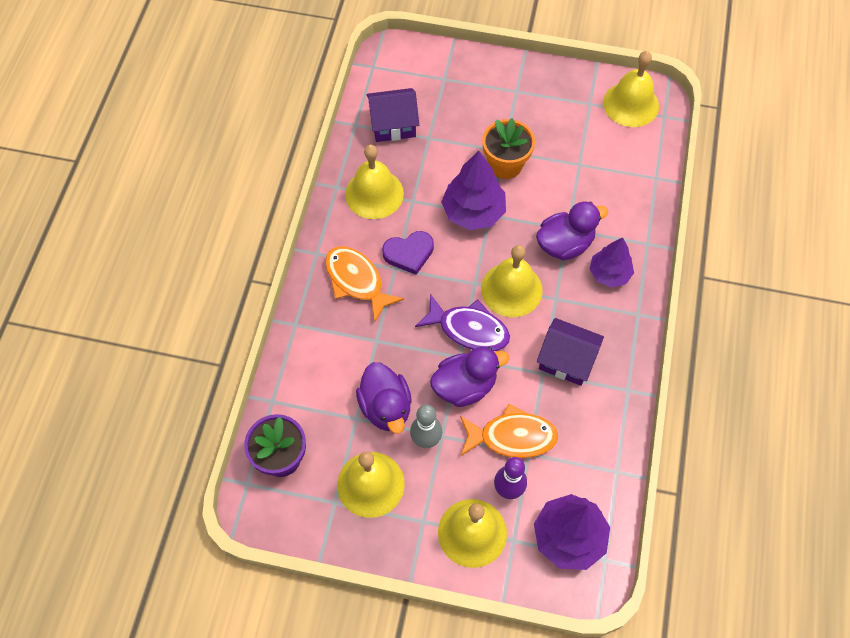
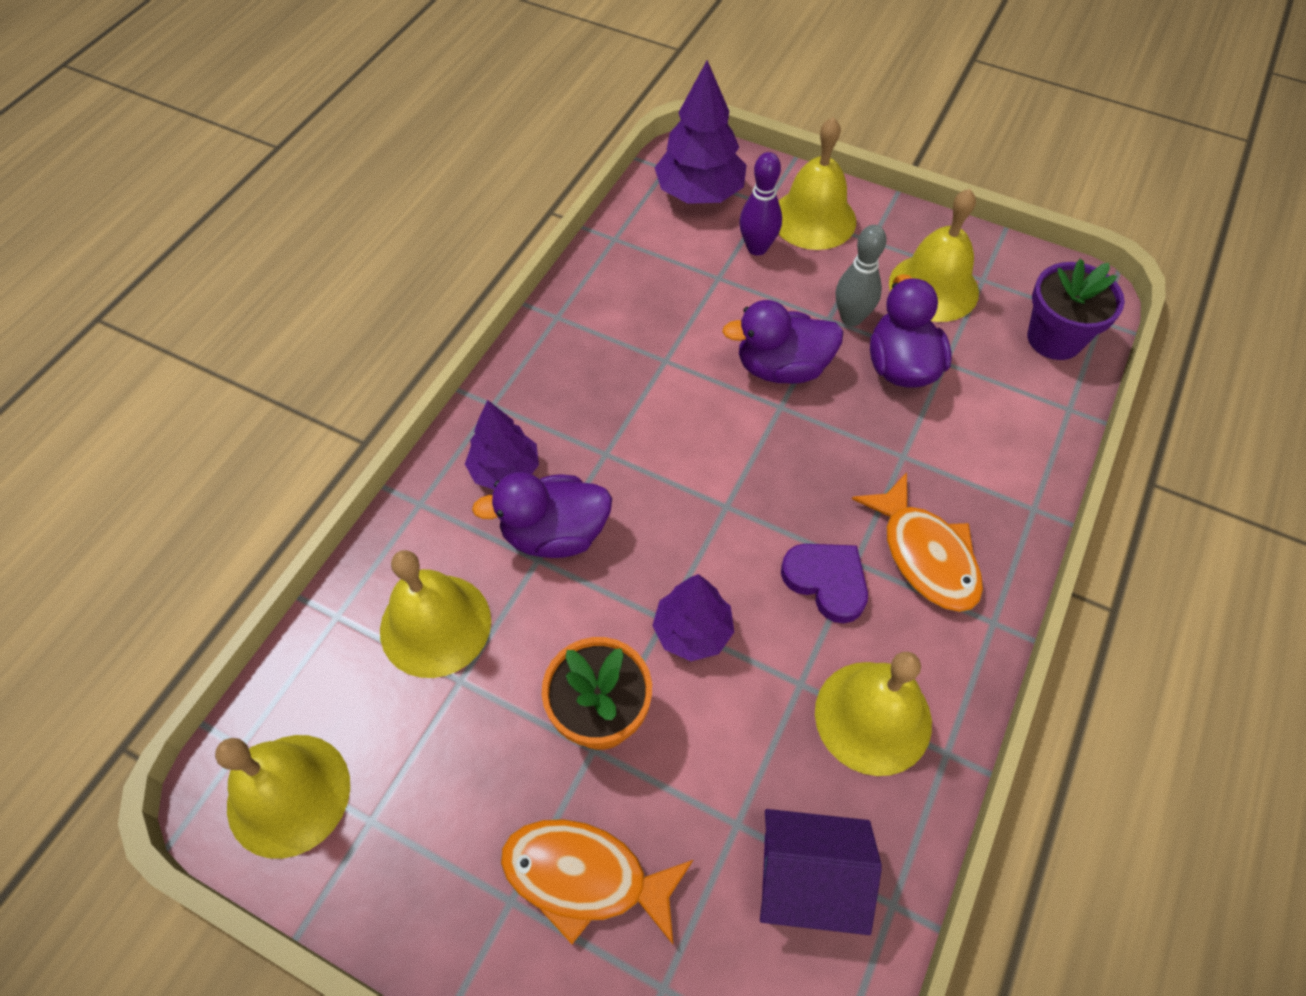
camera: 165 degrees left, 5 degrees down
(409, 253) = (826, 581): purple heart -> purple heart turned 45 degrees clockwise
(468, 329) = (755, 439): purple fish -> none
(473, 212) = (692, 631): purple tree -> purple tree, size x0.66
(511, 289) = (670, 482): yellow bell -> yellow bell (435, 625)
(512, 437) = (734, 298): orange fish -> orange fish (585, 877)
(566, 360) = (625, 368): purple house -> none

